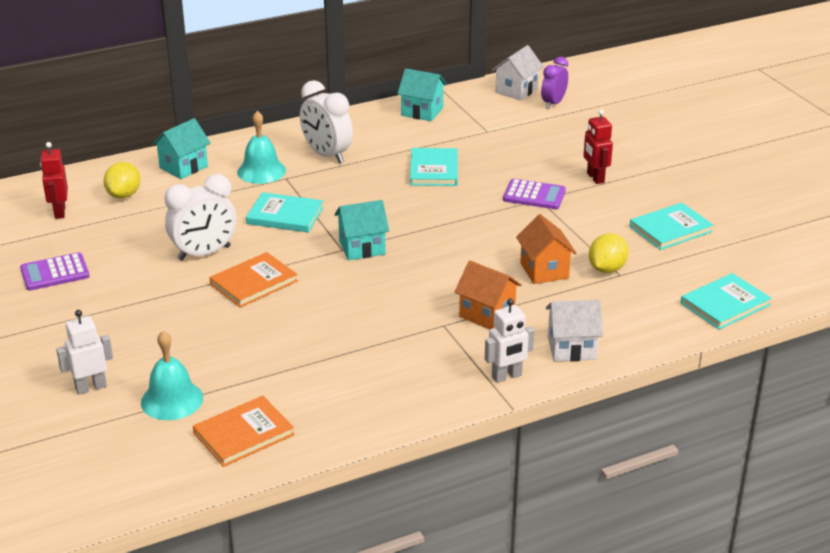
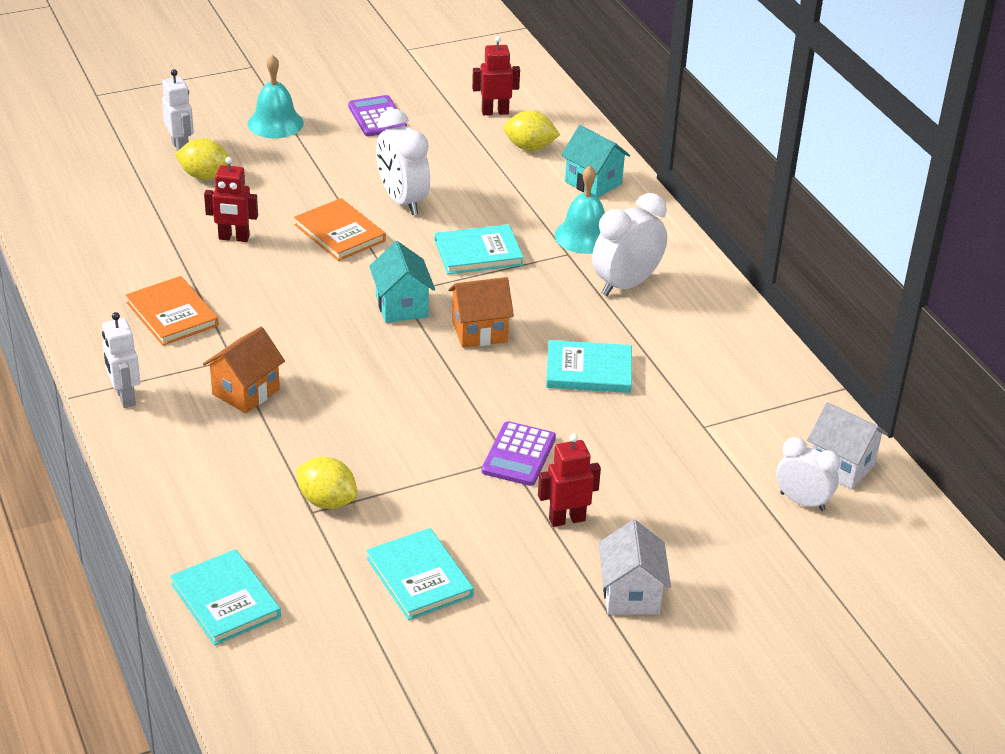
camera: 90 degrees right, 5 degrees up
(149, 366) = (205, 176): none -> yellow lemon
(172, 400) = (149, 190): turquoise bell -> turquoise bell (275, 123)
(243, 434) = (84, 230): orange book -> orange book (172, 314)
(260, 339) = (234, 238): none -> red robot
(285, 216) = (478, 253): turquoise book -> turquoise book turned 60 degrees clockwise
(422, 112) = (758, 368): turquoise house -> none
(544, 270) = (331, 446): orange house -> orange house (479, 331)
(553, 103) = (802, 502): purple clock -> white clock
(571, 348) = (164, 451): white house -> white house (631, 594)

